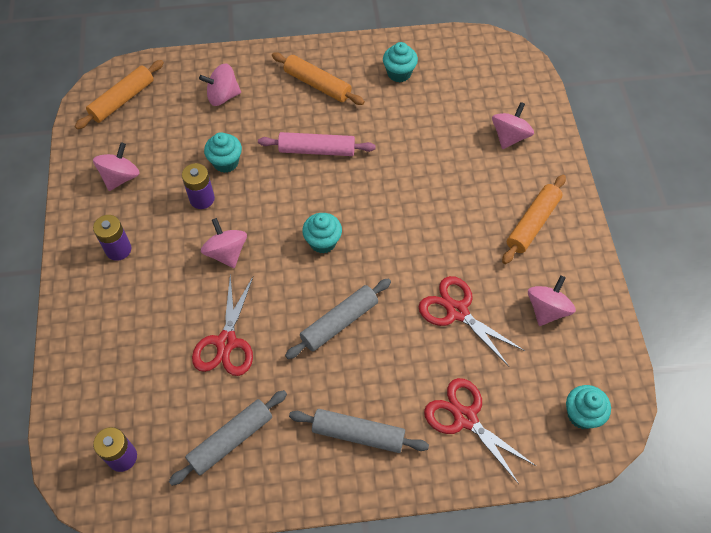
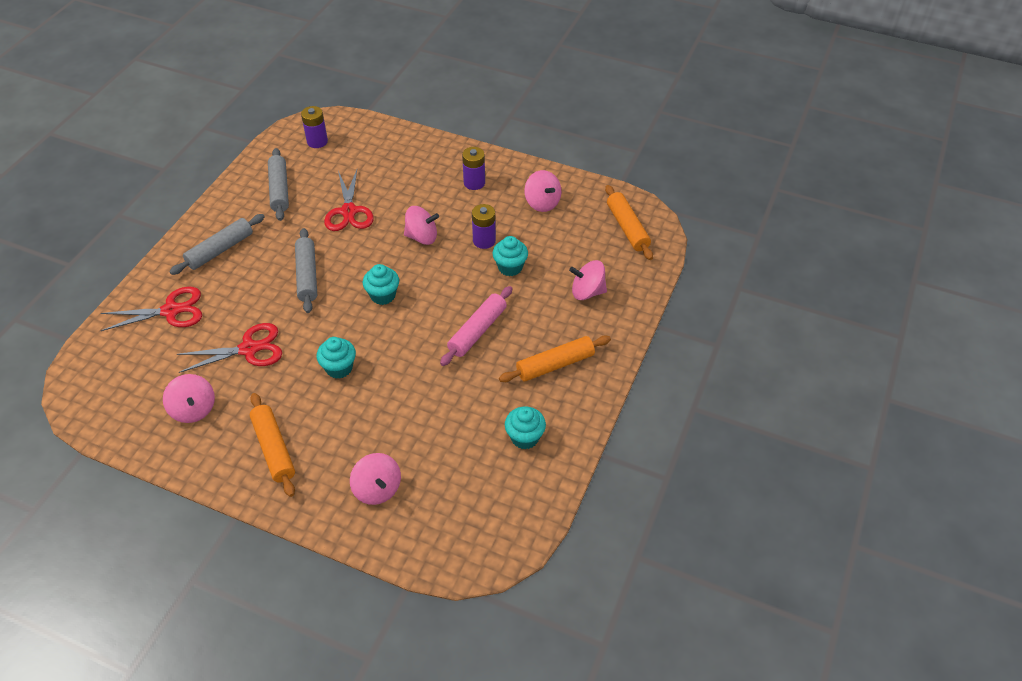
camera: 120 degrees right, 10 degrees down
(223, 96) = (587, 292): pink spinning top -> pink spinning top turned 105 degrees counterclockwise
(226, 342) = (349, 211): red scissors -> red scissors turned 135 degrees counterclockwise
(582, 414) = (101, 380): turquoise cupcake -> turquoise cupcake (339, 368)

